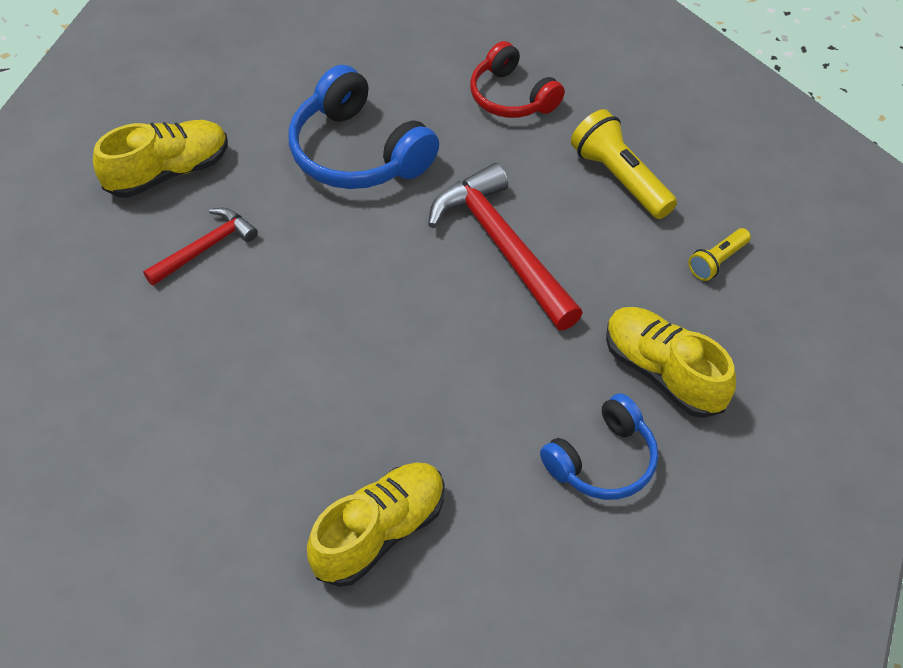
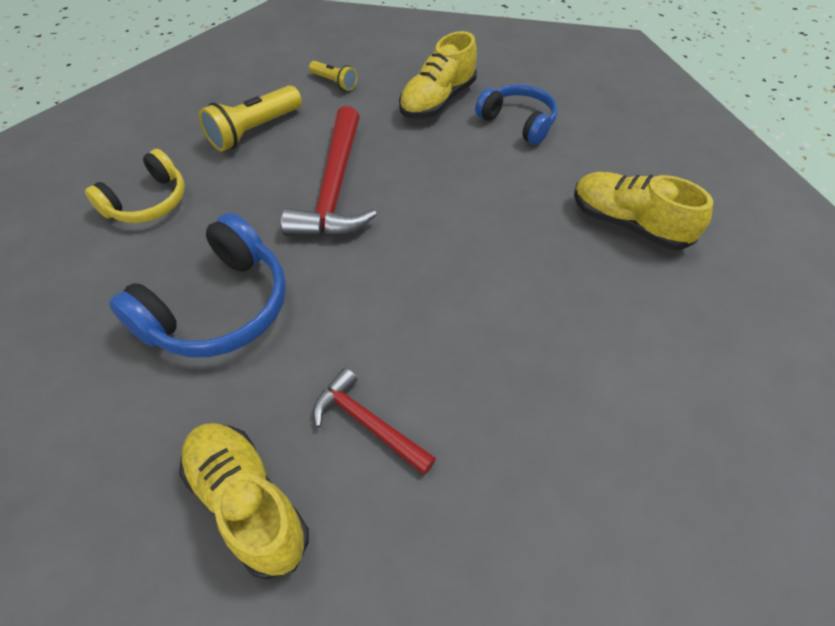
camera: 100 degrees left, 0 degrees up
(502, 247) = (335, 188): red hammer -> red hammer turned 45 degrees counterclockwise
(512, 96) = (148, 202): red headphones -> yellow headphones

